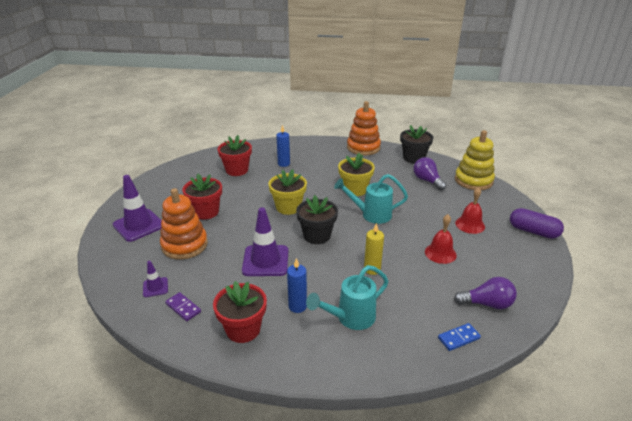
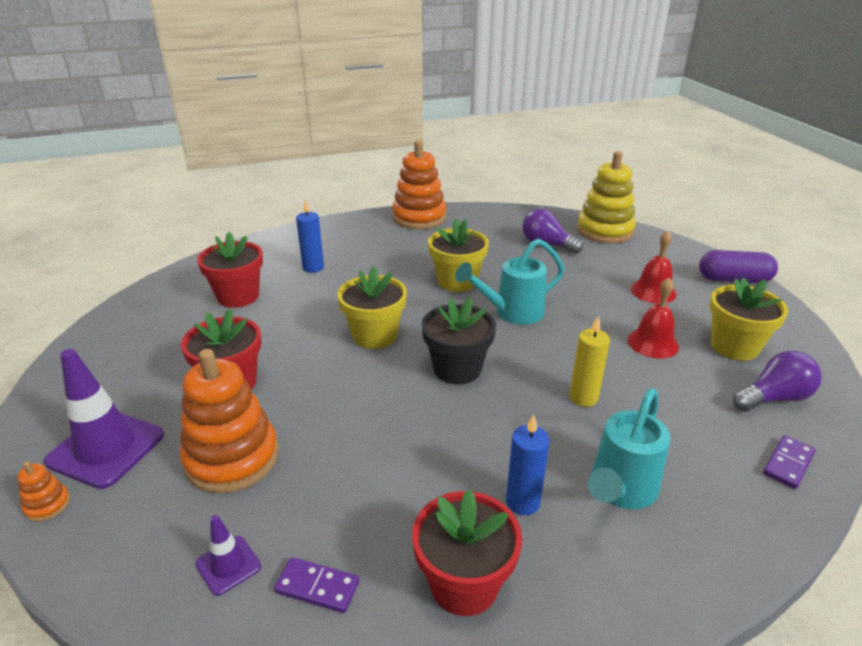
camera: 25 degrees left, 0 degrees up
(105, 241) = (47, 505): none -> orange stacking toy
(265, 261) = (406, 439): purple traffic cone -> none
(413, 158) = (502, 217): black flower pot -> none
(458, 338) = (788, 464): blue domino -> purple domino
(491, 269) = (734, 346): none -> yellow flower pot

